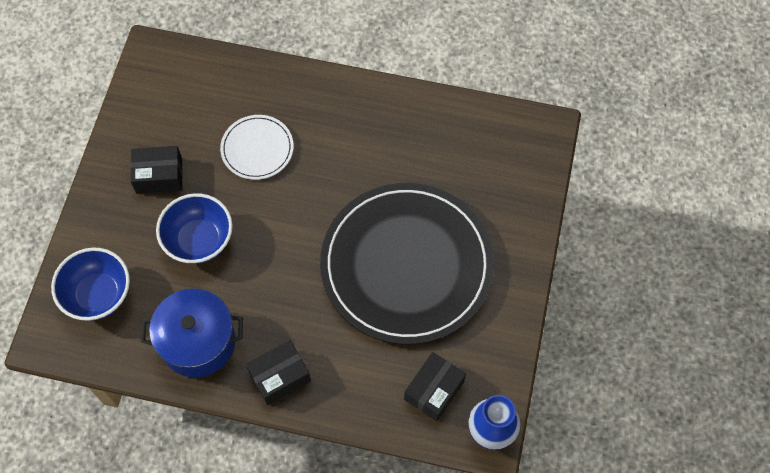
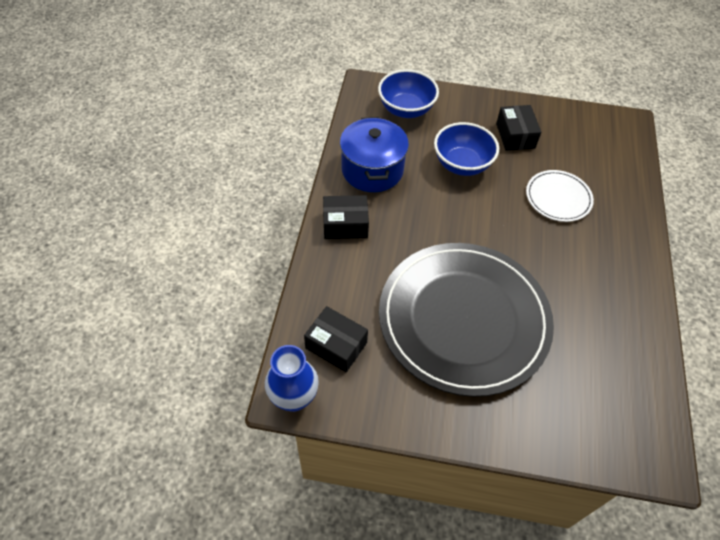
camera: 85 degrees right, 10 degrees down
(280, 376) = (345, 225): black box -> black box turned 60 degrees counterclockwise

